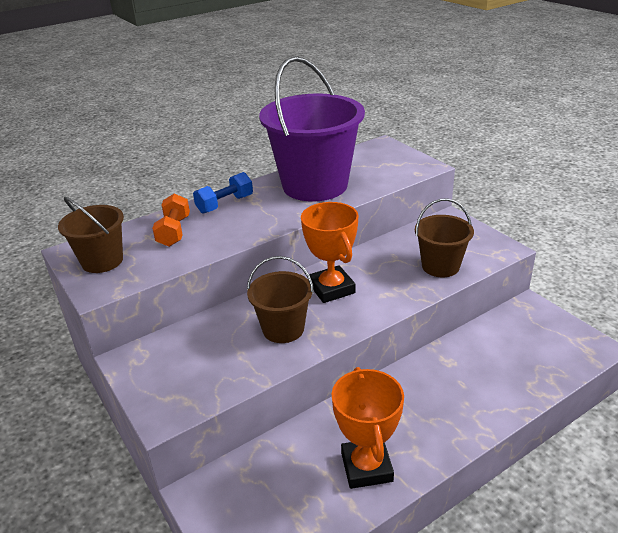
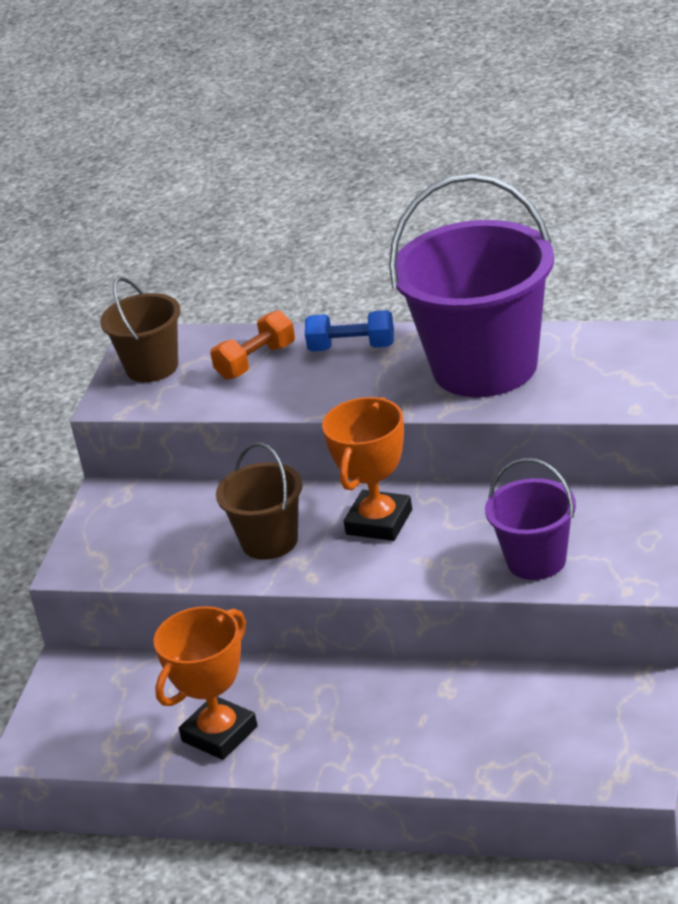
camera: 50 degrees right, 0 degrees up
(440, 266) = (536, 560): brown bucket -> purple bucket

